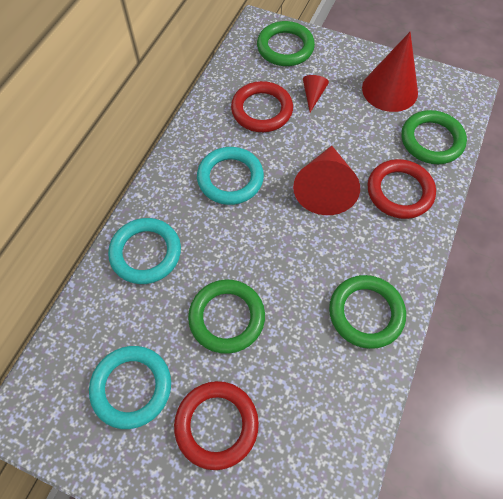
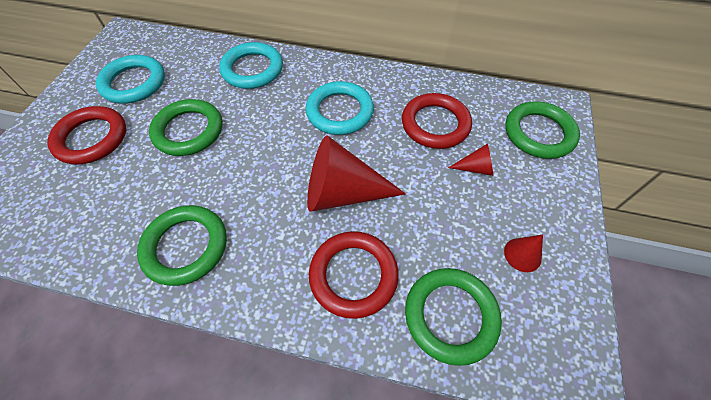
camera: 80 degrees right, 5 degrees down
(390, 90) = (522, 254): red cone -> red cone, size x0.46

